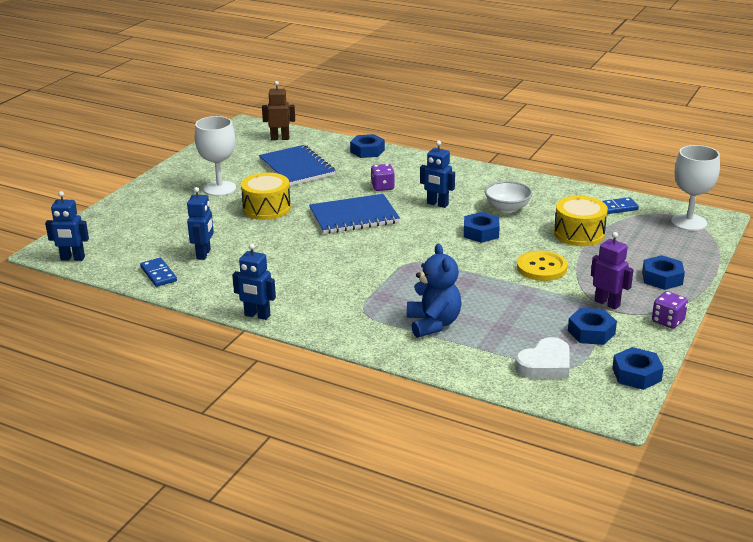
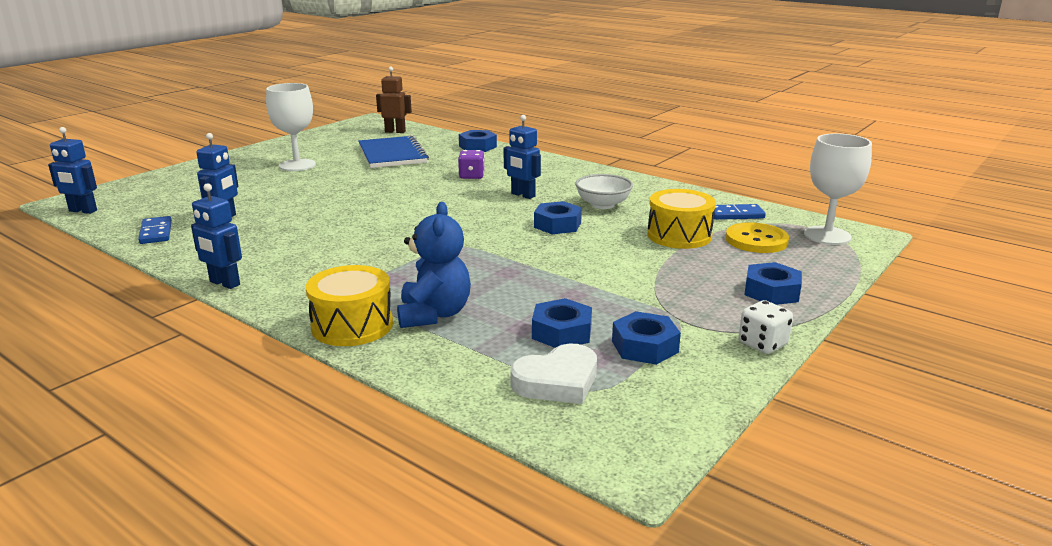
camera: 10 degrees right, 5 degrees down
(266, 208) = (330, 185): yellow drum -> yellow drum (352, 325)
(354, 216) = (420, 199): blue notebook -> none
(541, 268) = (613, 266): yellow button -> yellow button (756, 240)
(607, 303) = (683, 313): purple robot -> none
(636, 374) = (689, 411): blue nut -> blue nut (562, 332)
(668, 321) = (762, 344): purple dice -> white dice

